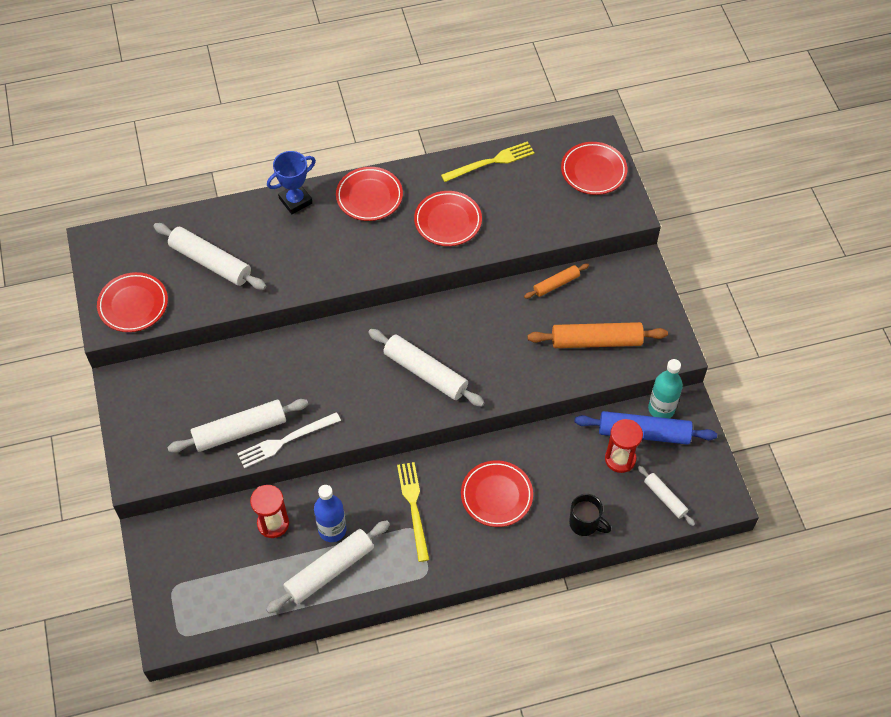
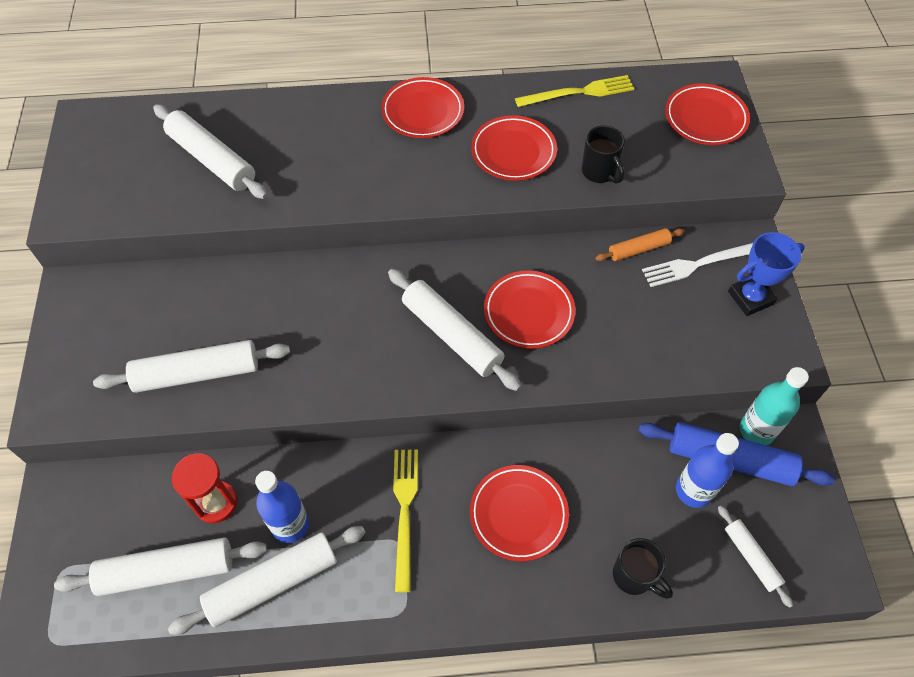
camera: 10 degrees right, 0 degrees up
(133, 305) = (103, 196): red plate -> red plate (528, 312)
(251, 575) = (167, 570): none -> white rolling pin
(285, 441) = (251, 396): white fork -> white fork (700, 264)
(295, 201) = (333, 105): blue trophy -> blue trophy (750, 298)
(517, 229) = (599, 172): none -> black mug
(596, 341) = (682, 328): orange rolling pin -> none
(620, 459) = (693, 490): red hourglass -> blue bottle

